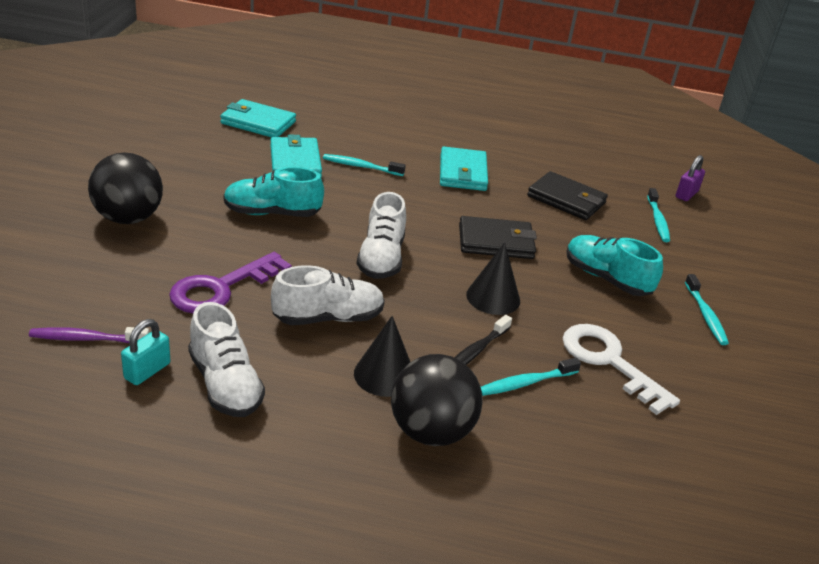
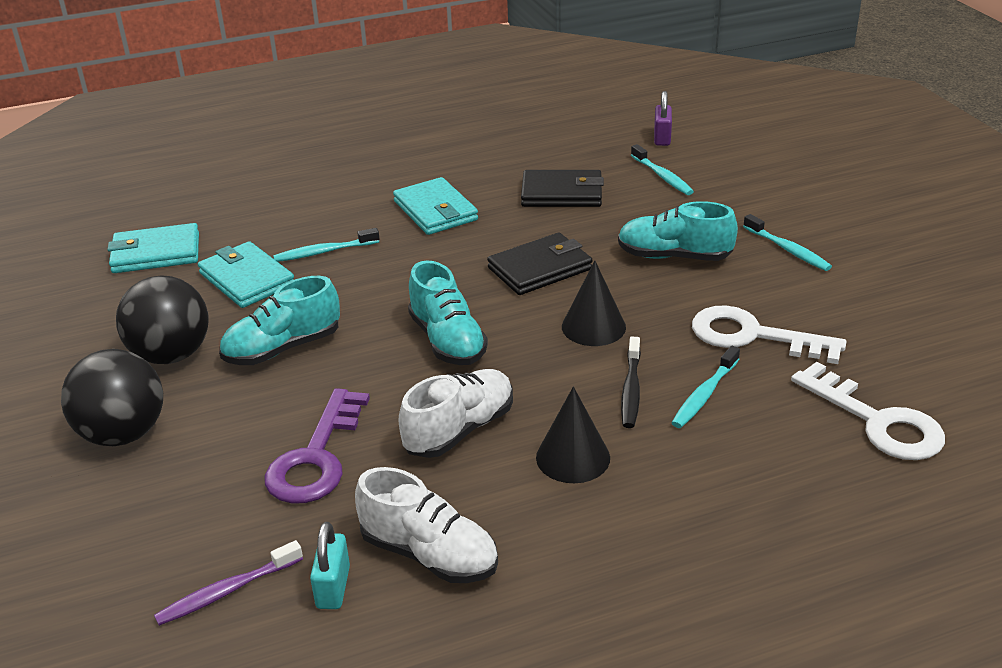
camera: 25 degrees left, 0 degrees up
(381, 258) = (447, 341): white shoe -> turquoise shoe
(431, 431) = (670, 488): black ball -> black ball (171, 355)
(645, 472) = (876, 421): none -> white key

